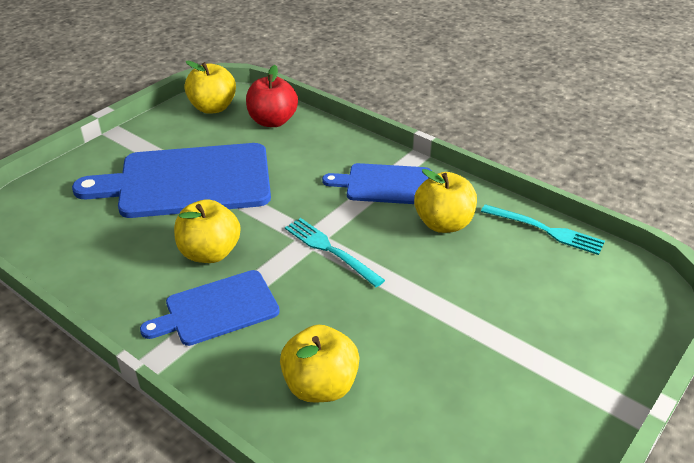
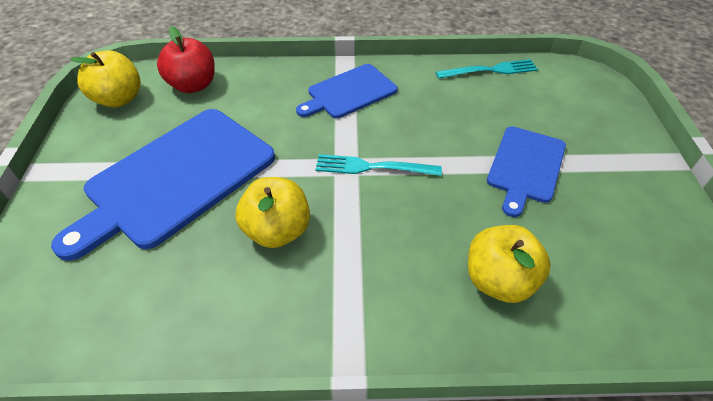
camera: 40 degrees left, 10 degrees up
(217, 309) = (345, 275): blue cutting board -> blue cutting board (525, 166)
(443, 223) = (425, 100): yellow apple -> none

